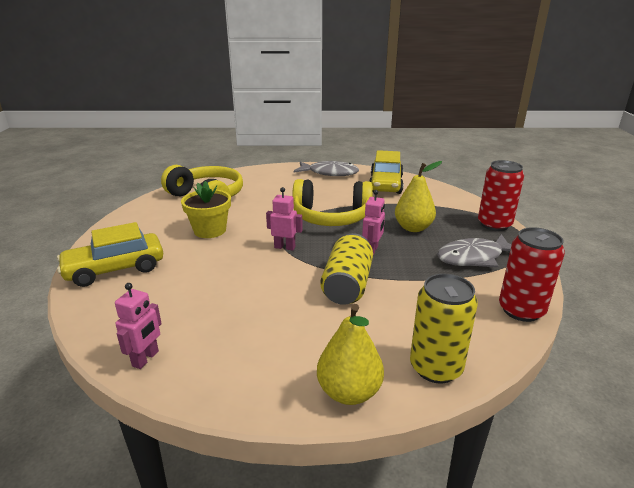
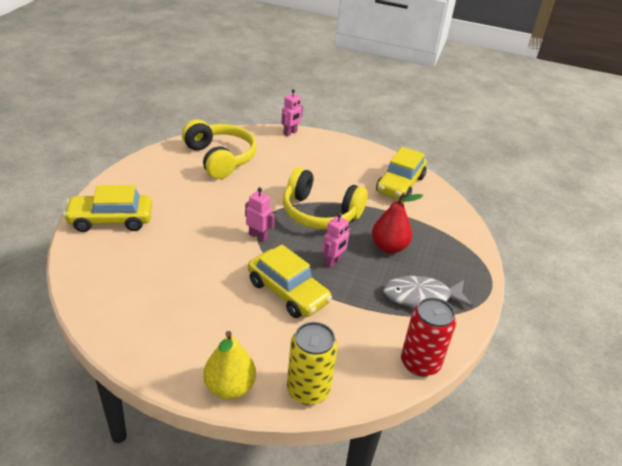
camera: 15 degrees right, 10 degrees up
(146, 359) = (101, 312): pink robot -> pink robot (290, 133)
(210, 230) = (204, 199): yellow flower pot -> none
(330, 173) = (353, 155): grey fish -> none
(347, 285) = (288, 292): yellow can -> yellow car
(413, 228) = (389, 247): yellow pear -> red pear
(494, 224) = (472, 265): red can -> none

